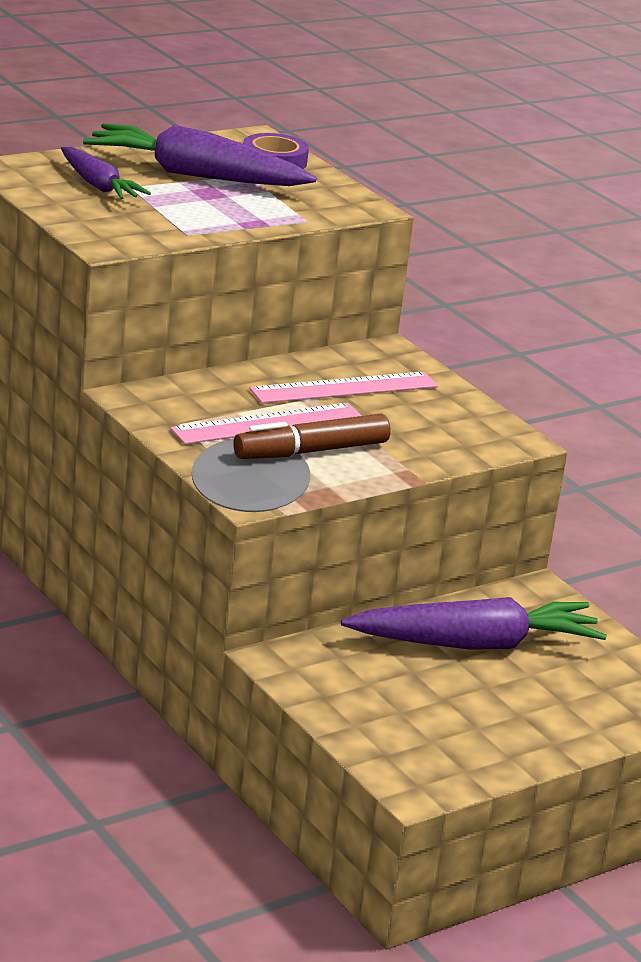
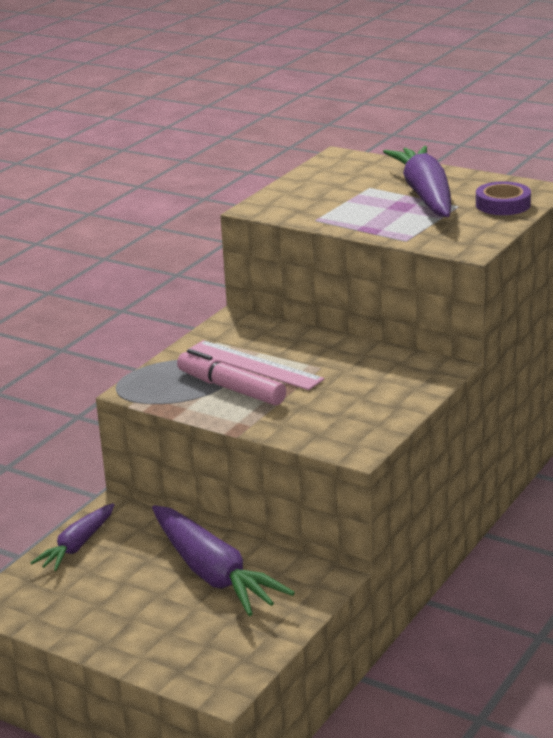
camera: 70 degrees right, 0 degrees up
(98, 185) = (353, 181): purple carrot -> purple carrot (77, 546)
(311, 451) = (231, 388): brown marker -> pink marker
(344, 388) = (350, 371): pink ruler -> none

